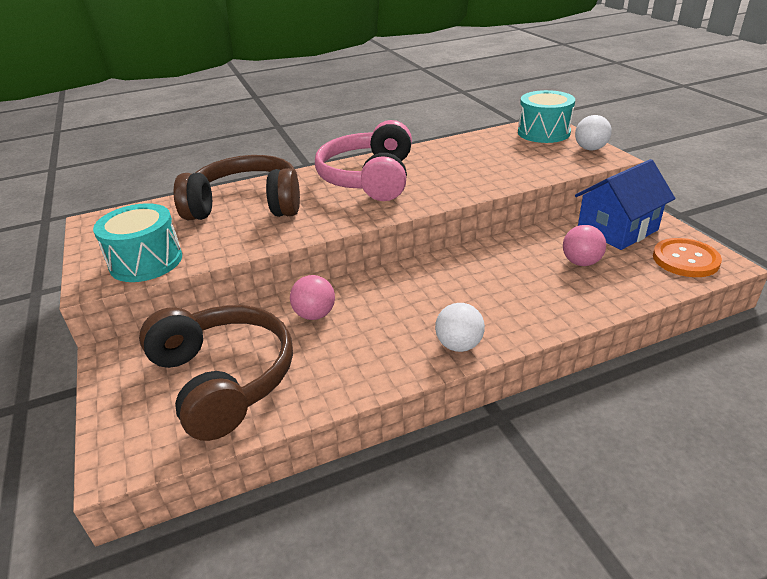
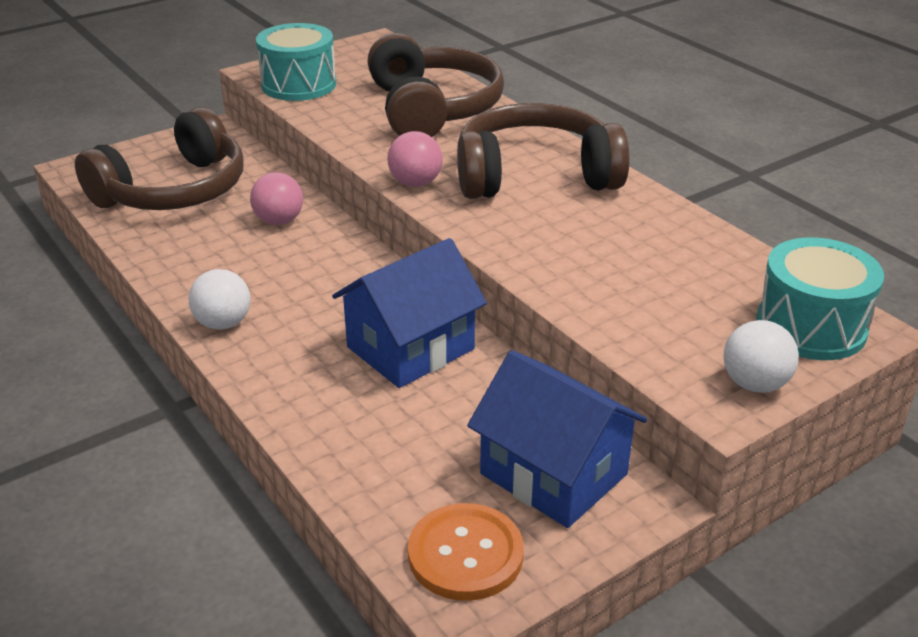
camera: 75 degrees right, 0 degrees up
(369, 178) = (535, 175): pink headphones -> brown headphones
(501, 264) = (410, 348): none -> blue house
(581, 262) = (431, 426): pink ball -> pink ball (415, 183)

